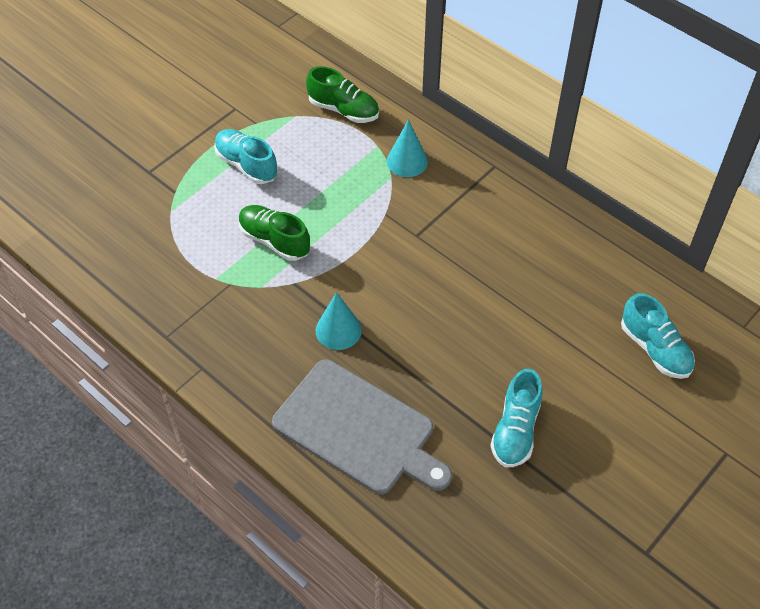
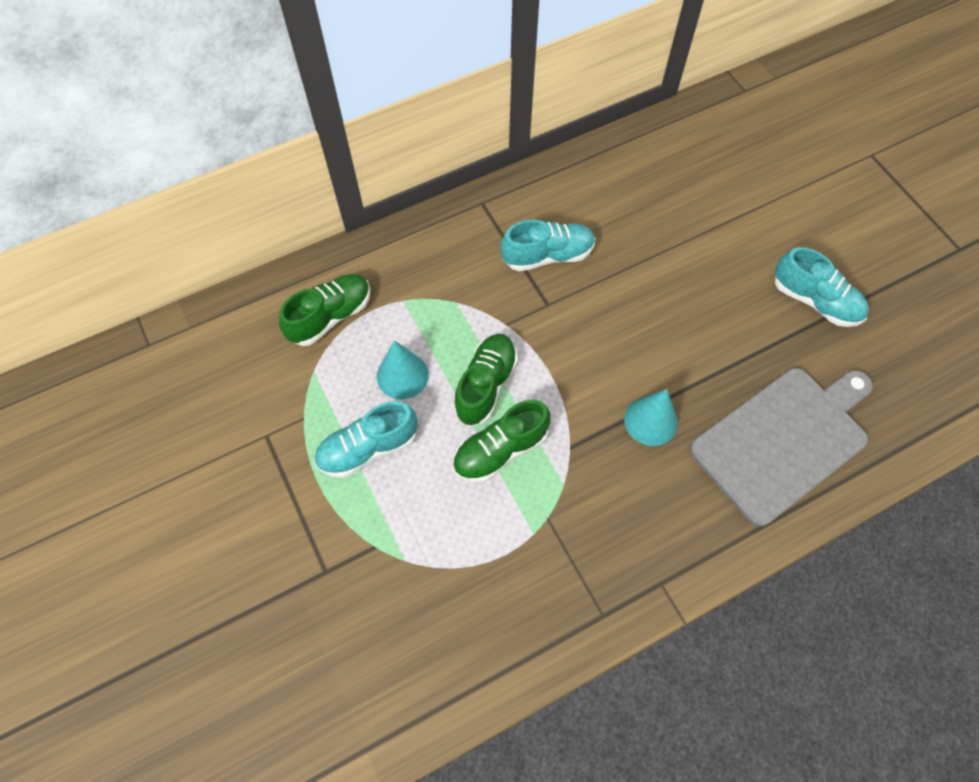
camera: 70 degrees left, 10 degrees up
(325, 216) = (486, 385): none -> green shoe
(407, 161) = (439, 279): turquoise cone -> turquoise cone (402, 375)
(655, 349) = (751, 161): turquoise shoe -> turquoise shoe (547, 255)

